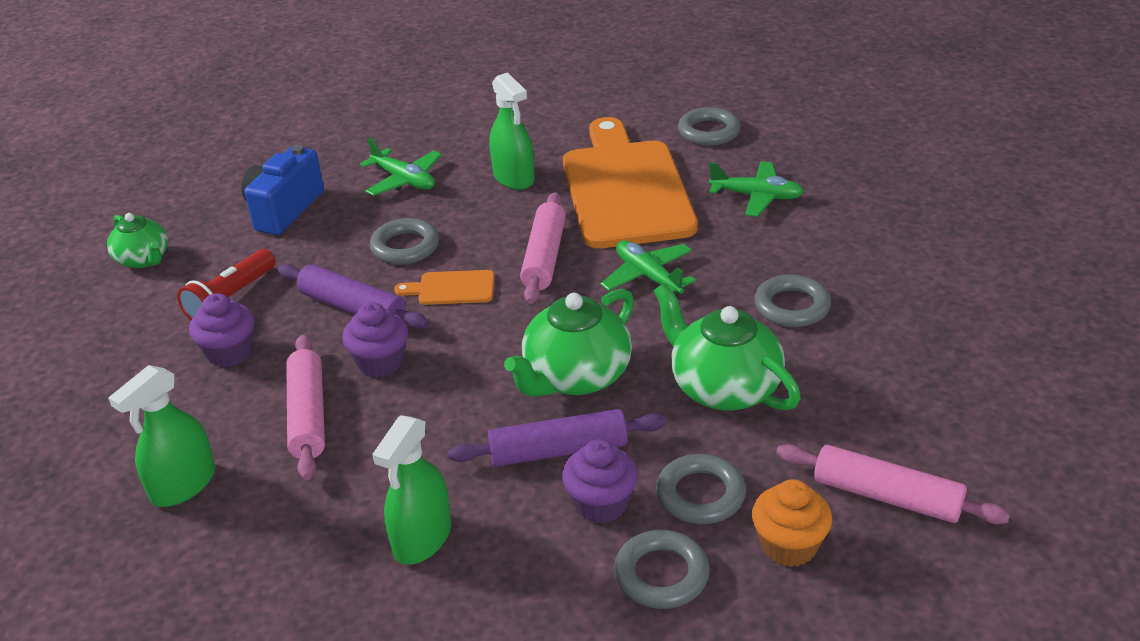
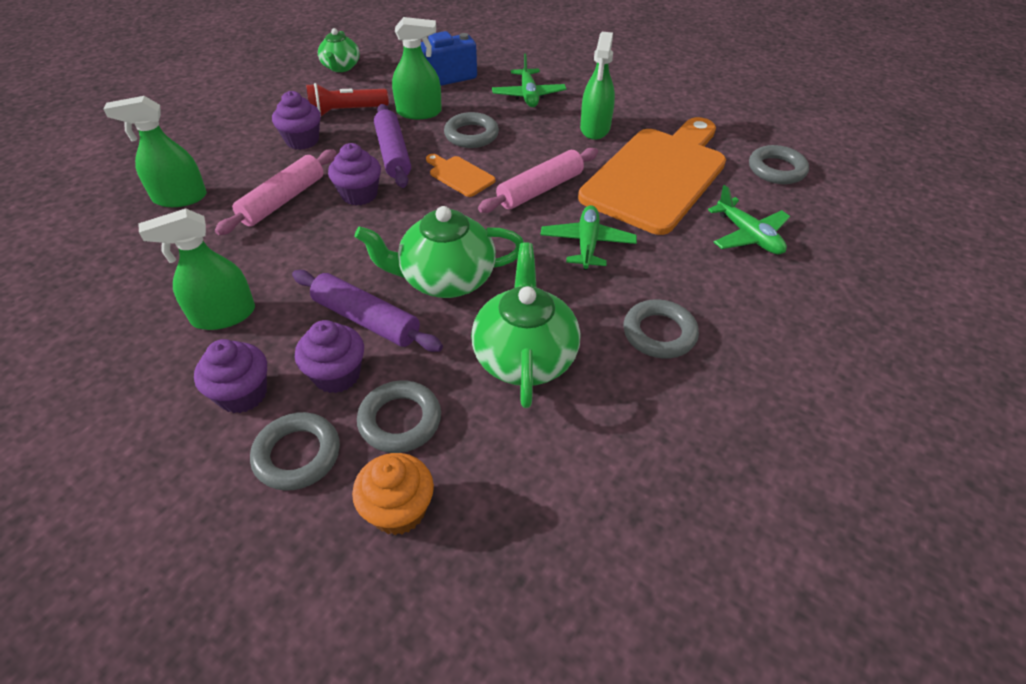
camera: 40 degrees right, 10 degrees up
(315, 256) = (419, 112): none -> green spray bottle
(546, 575) = (242, 394): none -> purple cupcake
(887, 496) = (519, 537): pink rolling pin -> none

